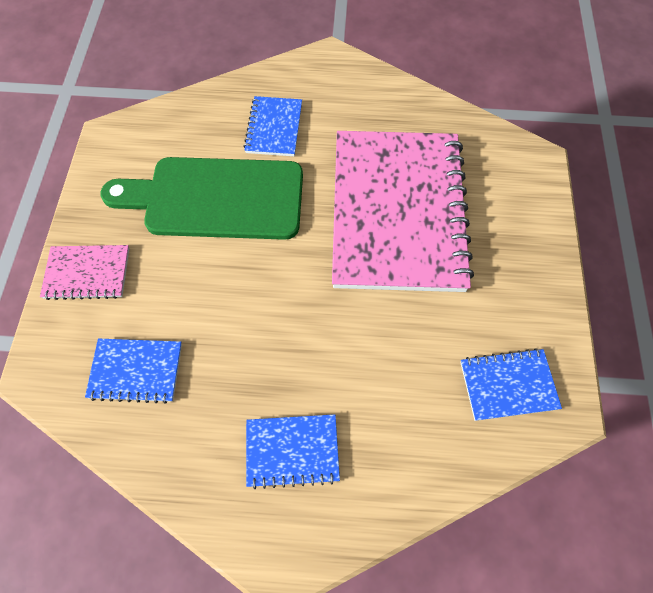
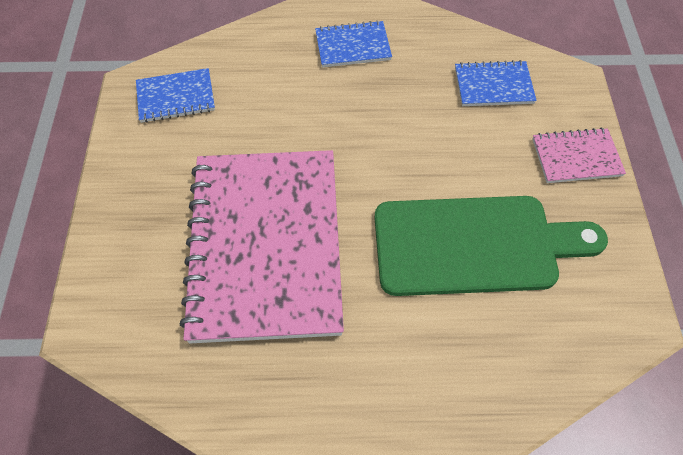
camera: 175 degrees right, 5 degrees down
(274, 128) = (429, 350): blue notebook -> none

